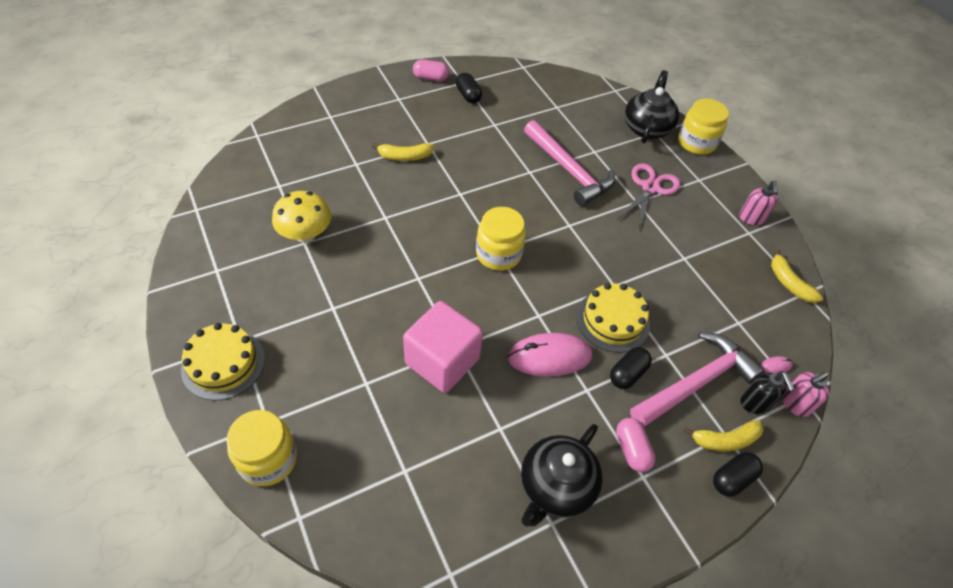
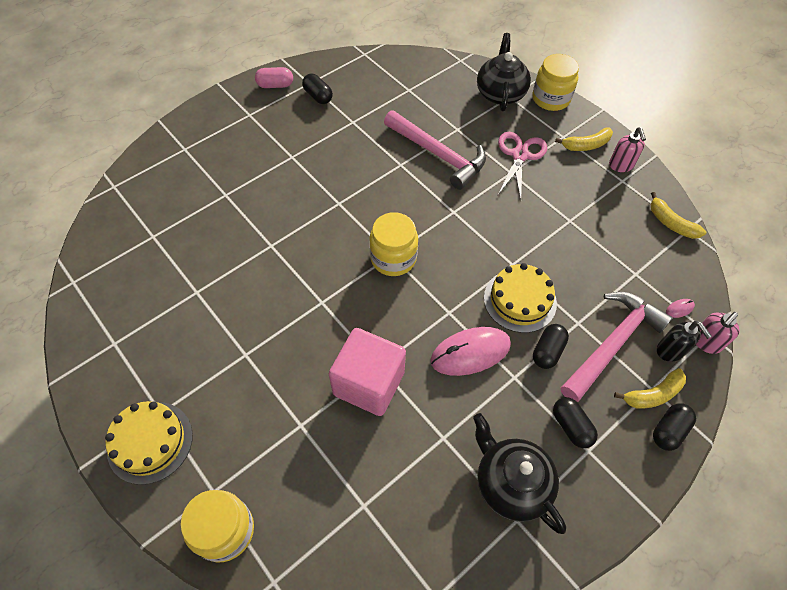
camera: 10 degrees left, 5 degrees up
(305, 234) = (195, 283): yellow mushroom -> none
(405, 157) = (272, 176): yellow banana -> yellow banana (586, 145)
(555, 487) = (510, 483): black teapot -> black teapot turned 120 degrees clockwise
(632, 449) = (571, 426): pink capsule -> black capsule

